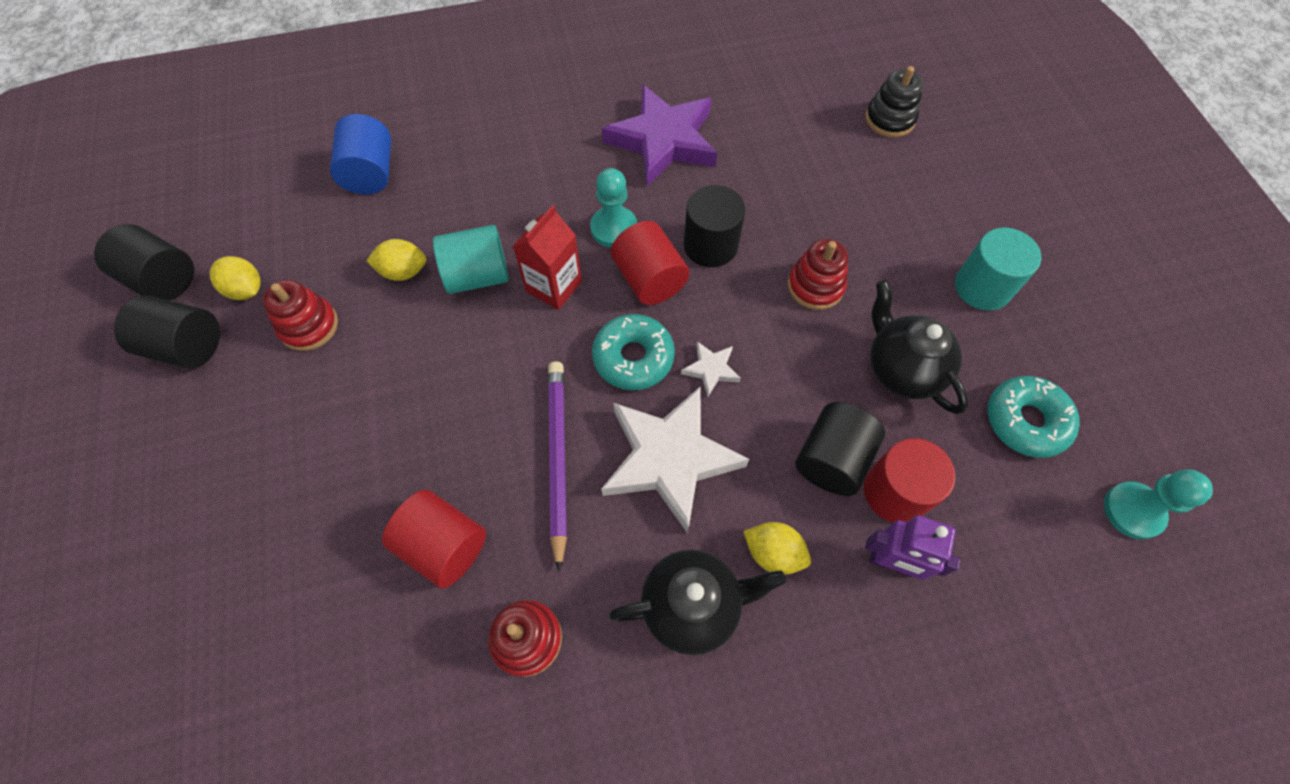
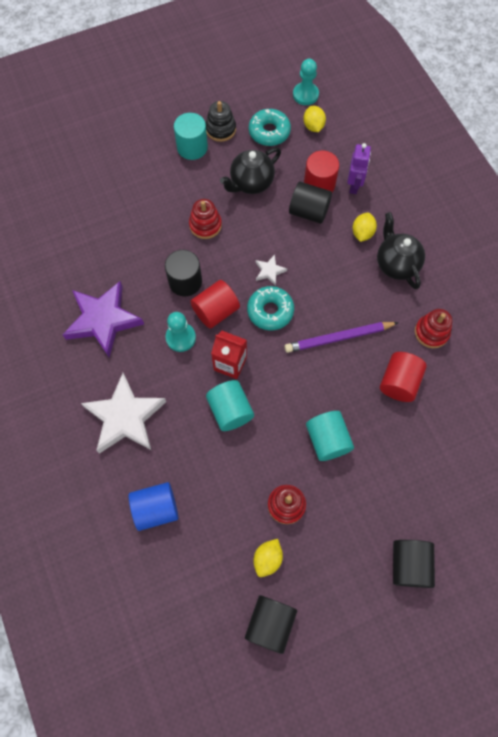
camera: 100 degrees left, 5 degrees up
(187, 346) = (317, 580): black cylinder -> black cylinder (409, 565)
(383, 402) = (327, 440): none -> turquoise cylinder
(403, 271) = (235, 458): yellow lemon -> yellow lemon (313, 126)
(669, 458) = (326, 284): white star -> white star (125, 417)
(889, 119) = (70, 192): black stacking toy -> black stacking toy (220, 129)

